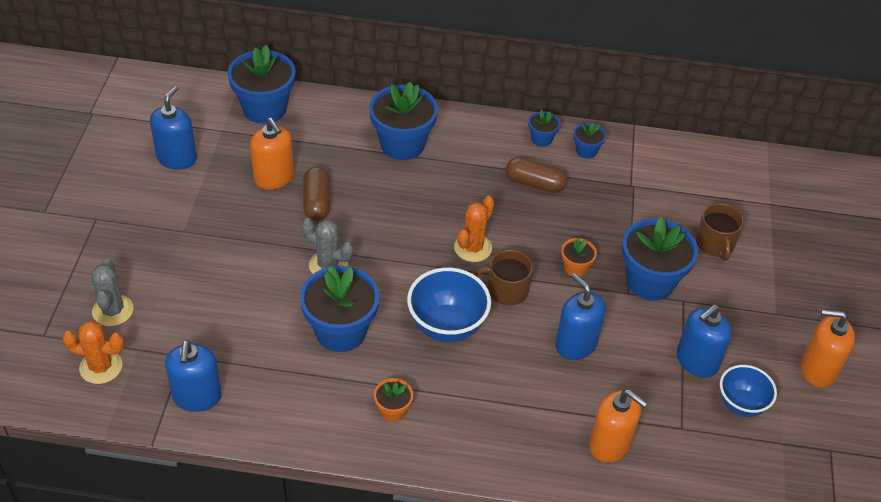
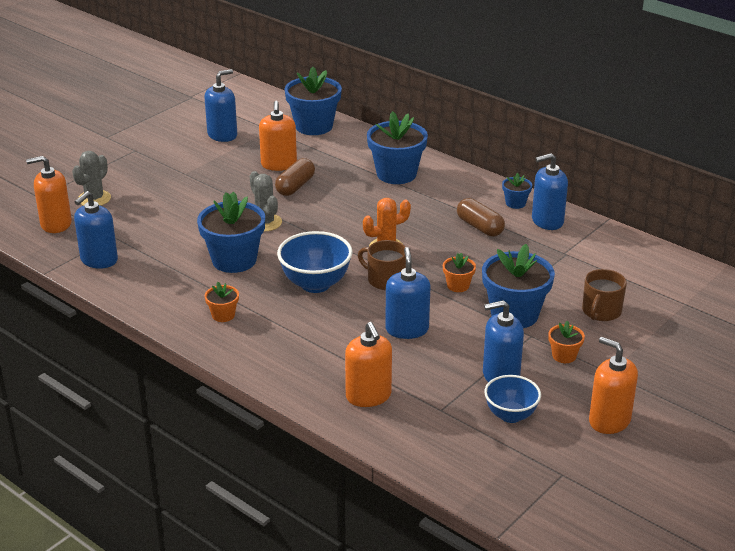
camera: 35 degrees right, 15 degrees down
(101, 367) = (56, 224): orange cactus -> orange soap dispenser
(586, 151) = (547, 221): blue flower pot -> blue soap dispenser
(727, 312) = (564, 356): none -> orange flower pot

